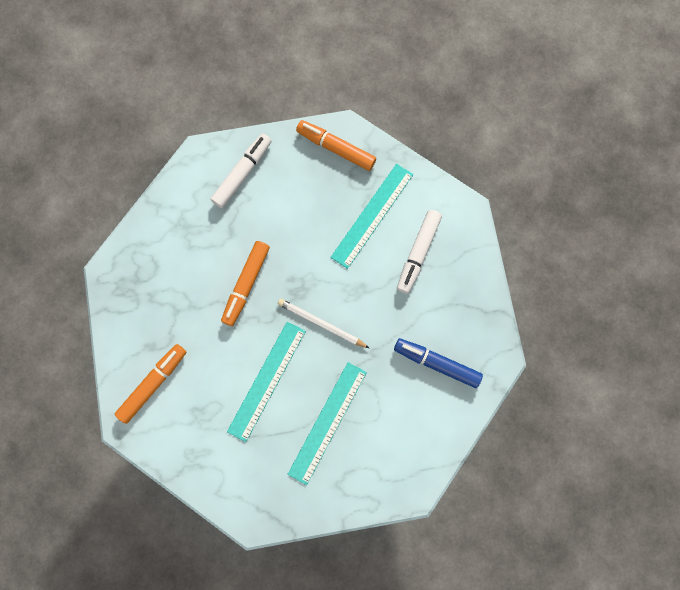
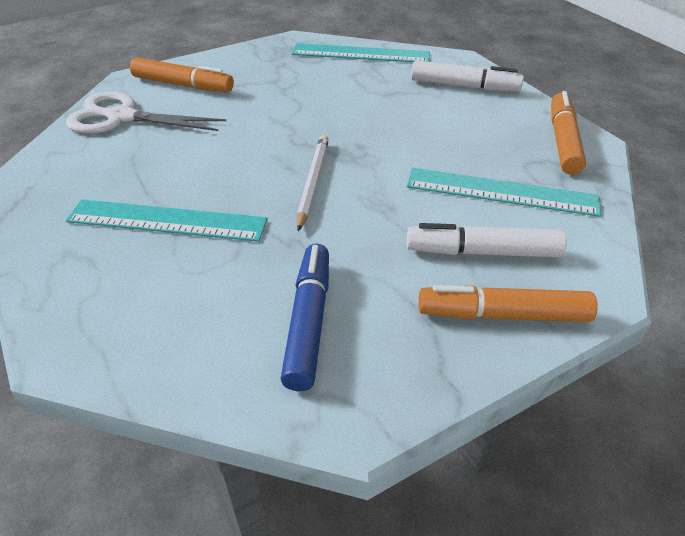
camera: 70 degrees right, 35 degrees down
(187, 438) = (121, 117): none -> white scissors
(246, 284) = (331, 116): orange marker -> orange marker (503, 315)
(267, 380) = (212, 156): turquoise ruler -> turquoise ruler (361, 54)

